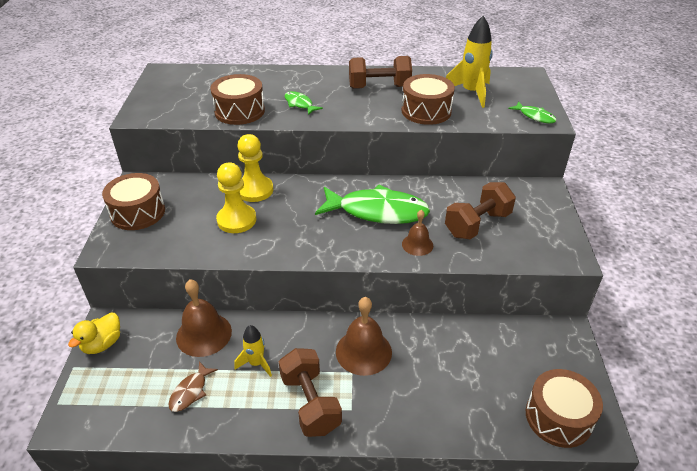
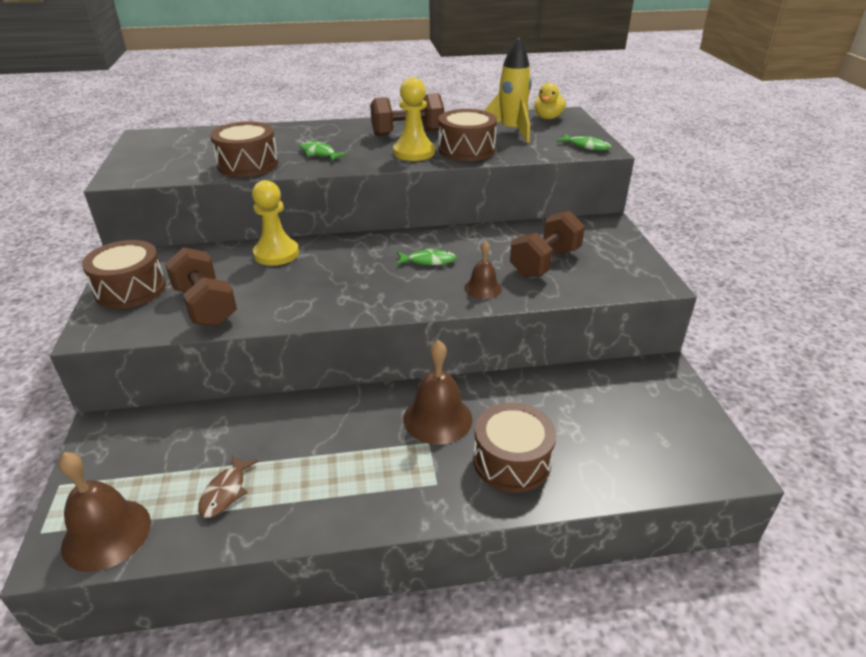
camera: 10 degrees left, 5 degrees down
(102, 344) = (98, 452): yellow duck -> yellow duck (548, 118)
(204, 334) = (233, 424): brown bell -> brown bell (106, 534)
(236, 220) = (259, 285): yellow pawn -> yellow pawn (414, 152)
(256, 363) = (306, 448): yellow rocket -> none
(310, 403) = (384, 484): brown dumbbell -> brown dumbbell (205, 306)
(377, 211) = (428, 261): green fish -> green fish, size x0.46
(558, 417) = (681, 457): brown drum -> brown drum (511, 461)

